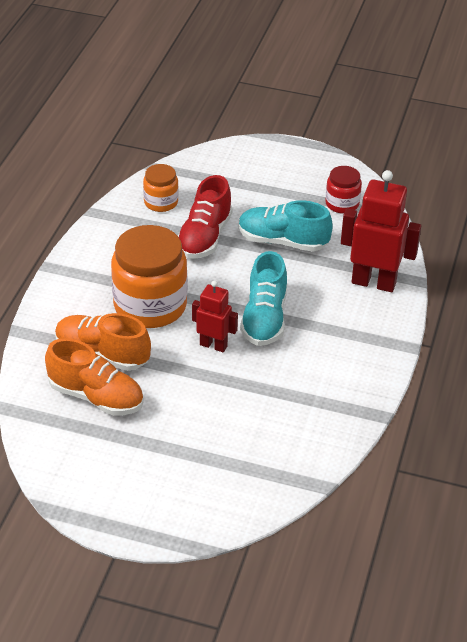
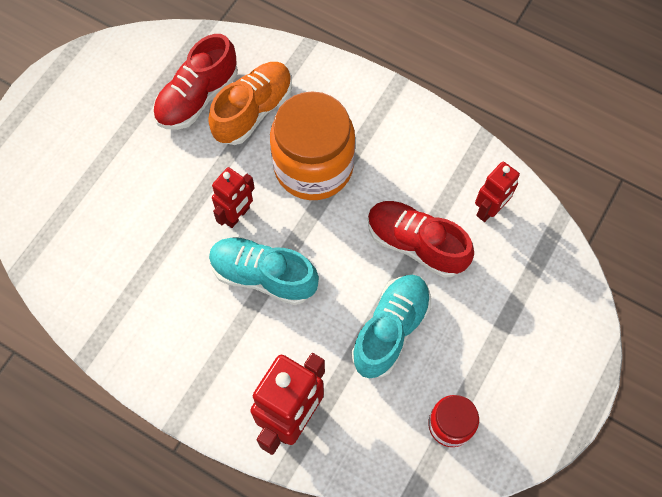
camera: 105 degrees right, 25 degrees up
(96, 397) = (197, 97): orange shoe -> red shoe
(161, 202) = (489, 210): orange jar -> red robot

